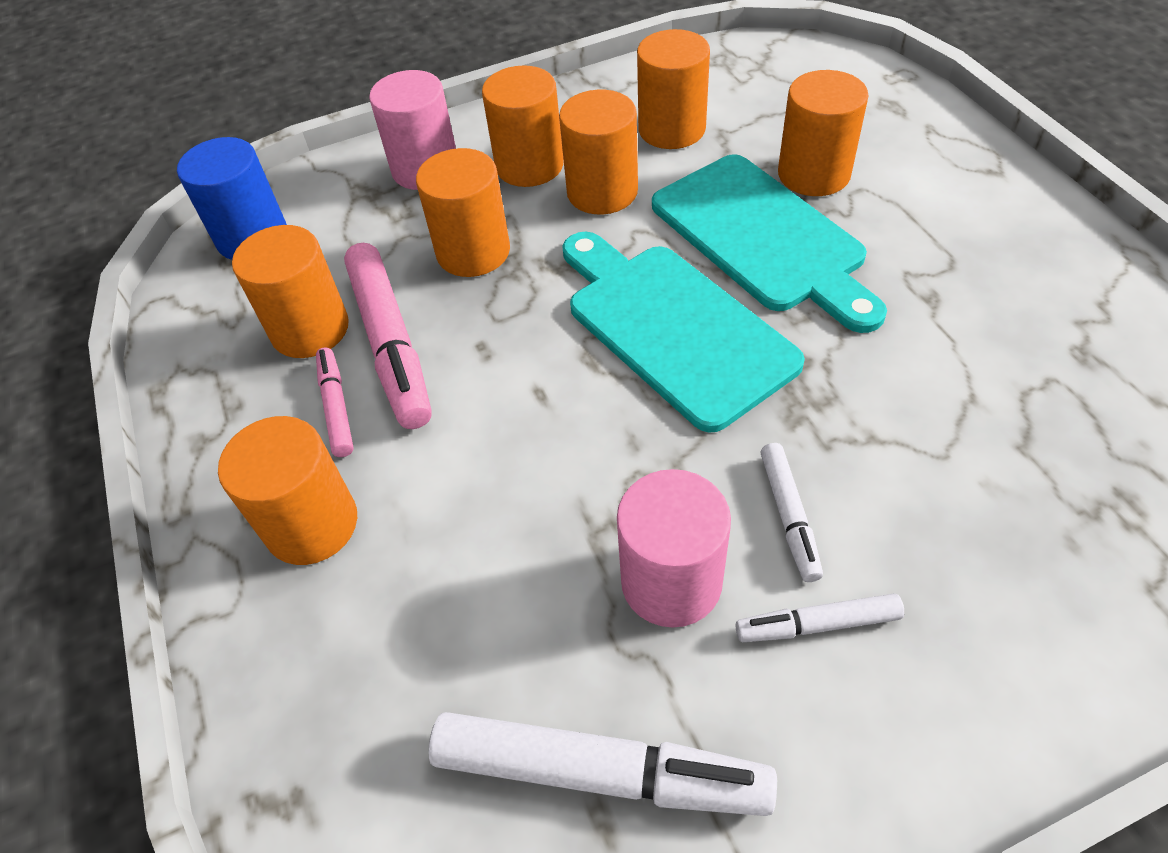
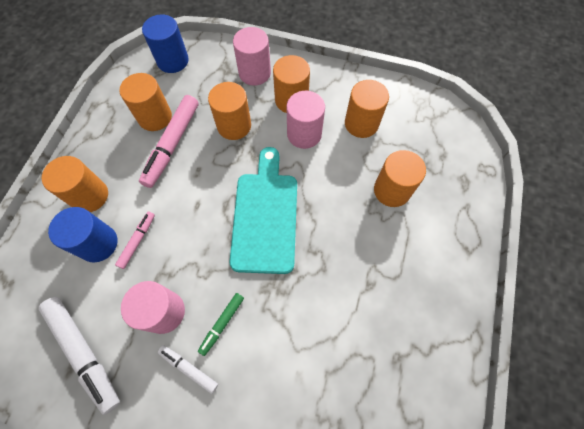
camera: 35 degrees right, 15 degrees up
(336, 407) = (134, 156): pink marker -> pink marker (137, 241)
(418, 582) = (98, 243): none -> blue cylinder
(602, 192) = (304, 134): orange cylinder -> pink cylinder
(763, 238) = (338, 204): turquoise cutting board -> none
(789, 516) = (222, 324): white marker -> green marker

